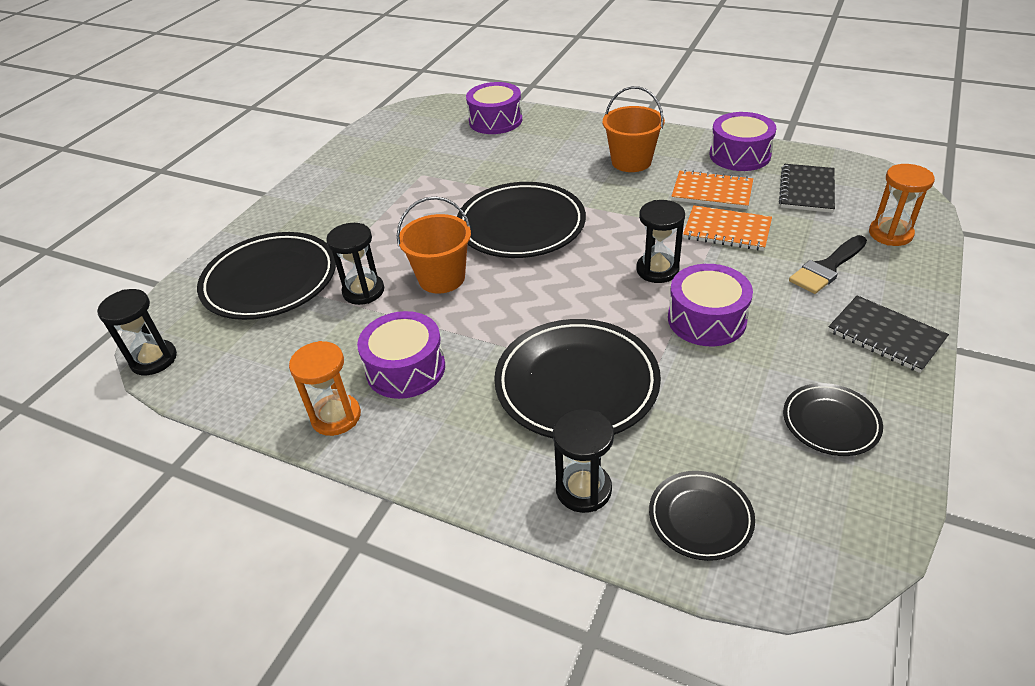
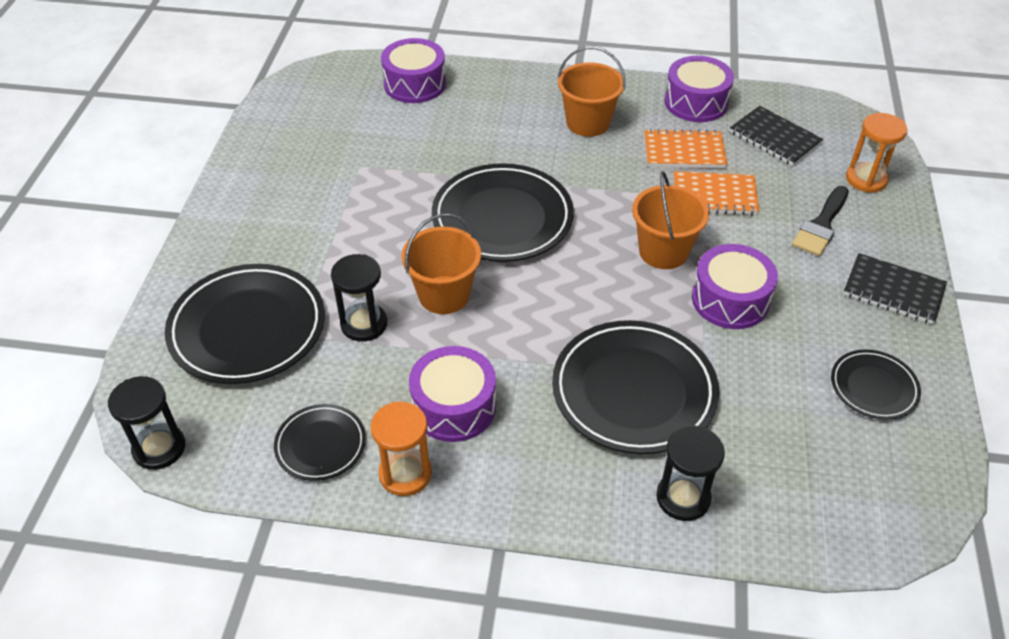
camera: 20 degrees left, 5 degrees up
(657, 270) = (663, 251): black hourglass -> orange bucket
(700, 518) = (795, 502): black plate -> black plate (321, 445)
(806, 190) = (774, 138): black notebook -> black notebook turned 45 degrees counterclockwise

